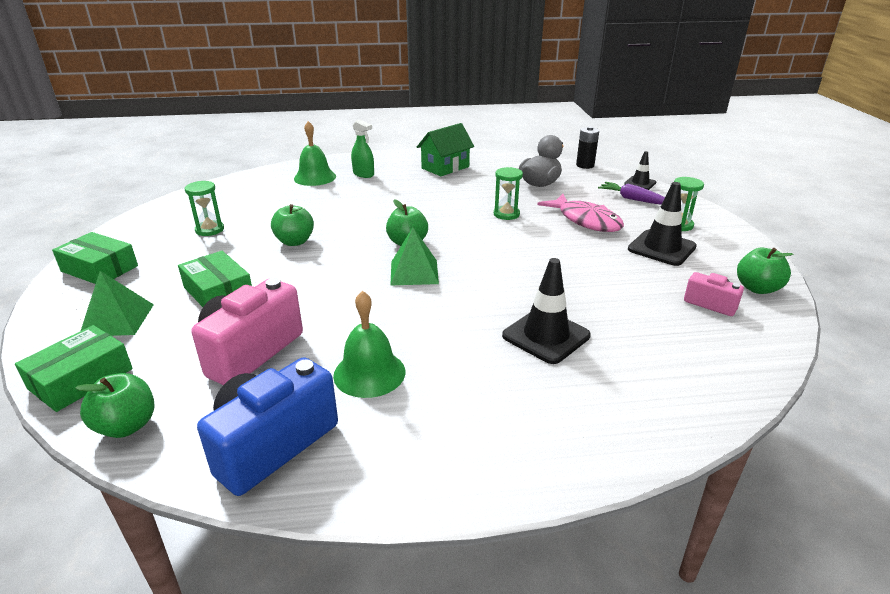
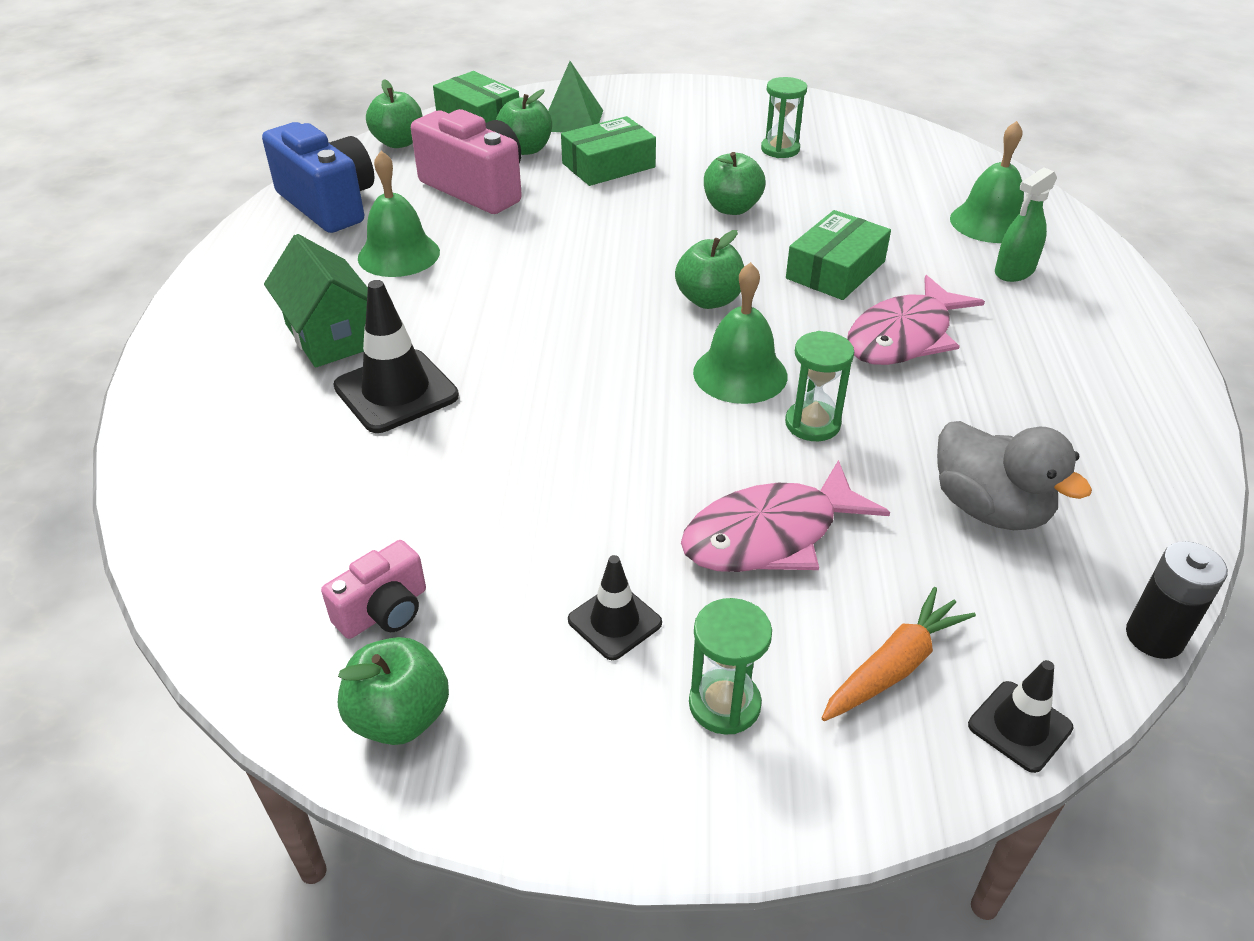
camera: 100 degrees right, 10 degrees up
(99, 269) = (686, 99): green box -> green box (835, 270)
(173, 337) = (526, 149): none -> green apple
(414, 272) = (611, 299): green pyramid -> none
(428, 196) = (904, 336): none -> pink fish
(445, 167) = (1075, 375): green house -> green house (331, 335)
(475, 231) = (740, 374): none -> green bell
(633, 199) = (894, 666): purple carrot -> orange carrot
(661, 248) = (614, 621): black traffic cone -> black traffic cone, size x0.59

